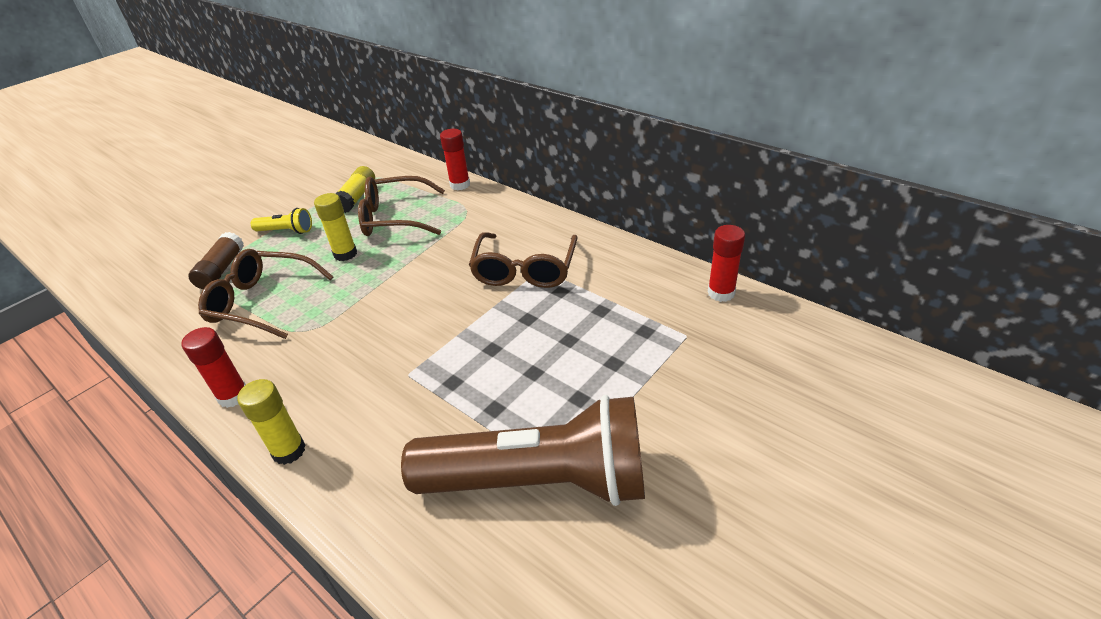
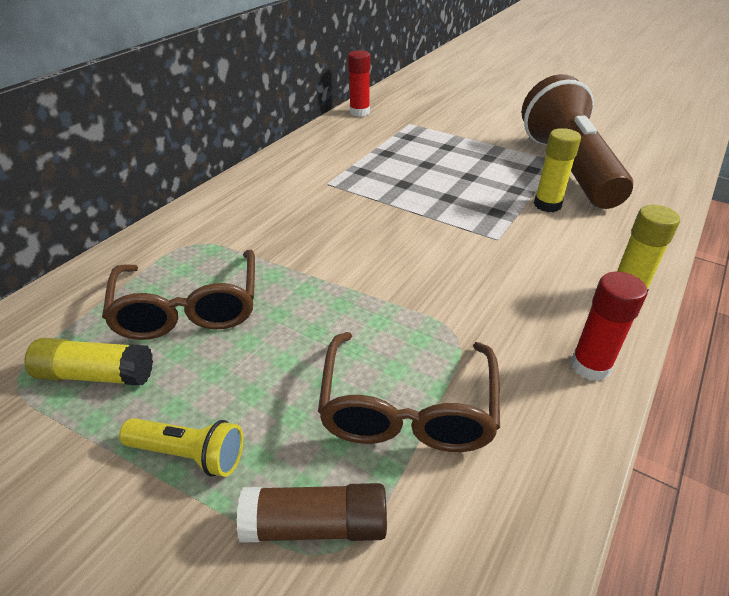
camera: 100 degrees left, 0 degrees up
(286, 231) = (189, 454): yellow flashlight -> yellow flashlight turned 105 degrees clockwise
(345, 254) = (282, 341): yellow glue stick -> yellow glue stick (547, 205)
(460, 185) = (115, 259): red glue stick -> none
(524, 270) = (328, 191): brown glasses -> none

